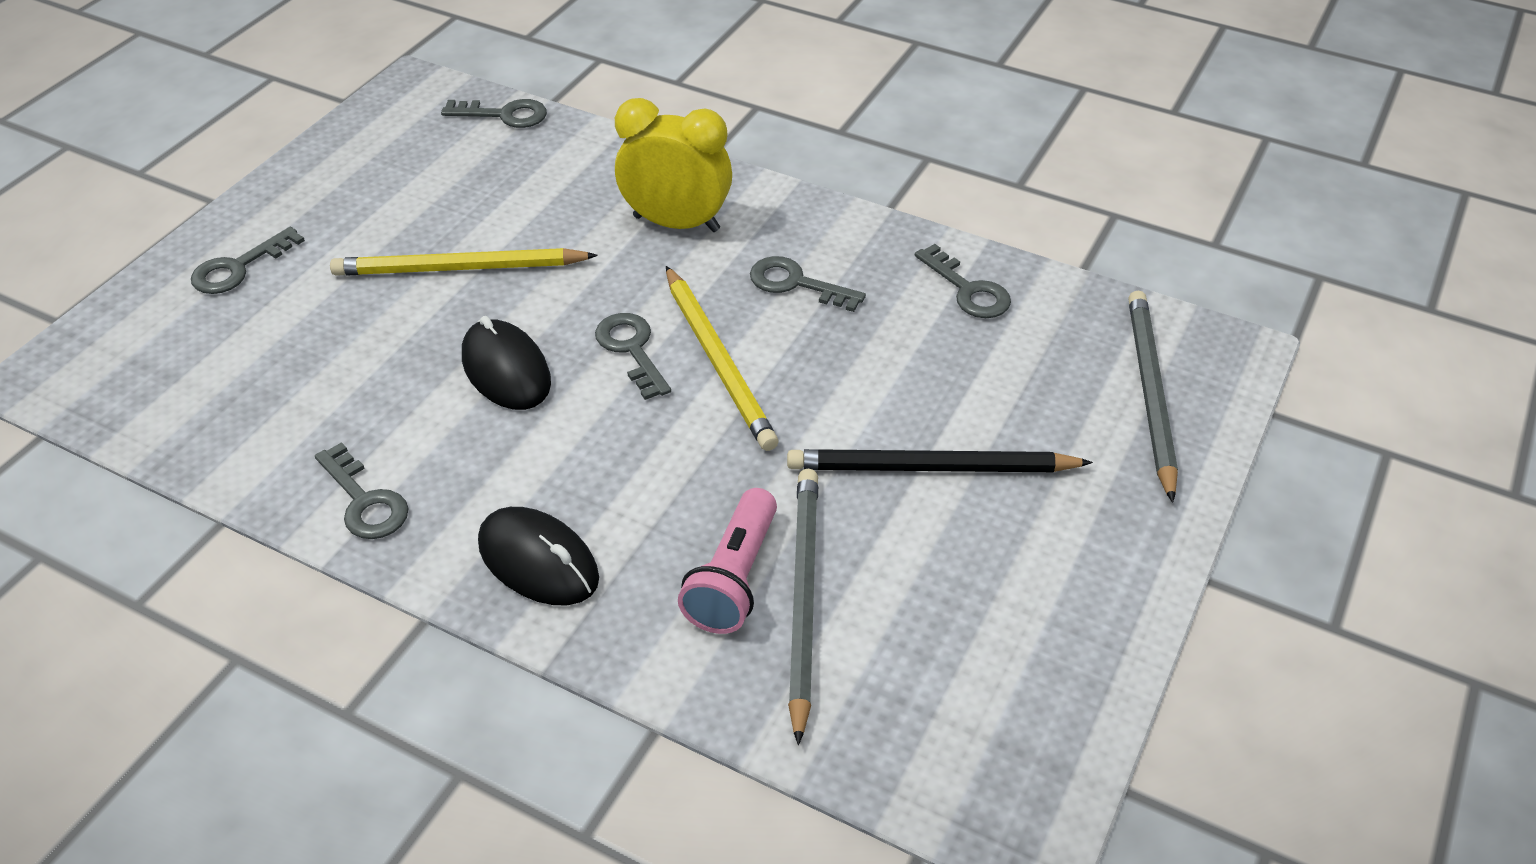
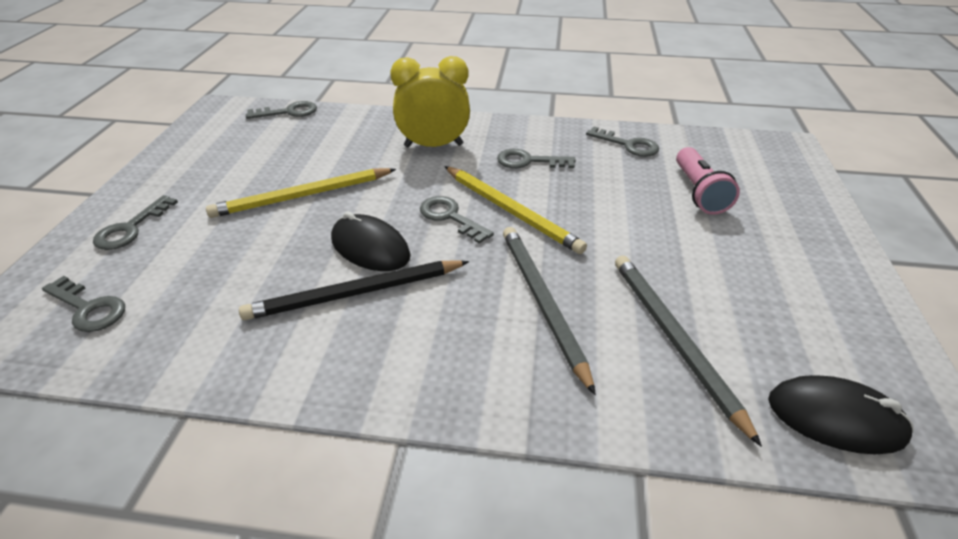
camera: 20 degrees left, 5 degrees down
(365, 501) = (307, 363): grey key -> grey key (89, 308)
(538, 561) = (470, 369): black mouse -> black mouse (835, 418)
(734, 578) = (618, 340): pink flashlight -> pink flashlight (698, 192)
(931, 468) = (686, 239): black pencil -> black pencil (355, 293)
(1150, 393) = (768, 173): grey pencil -> grey pencil (542, 302)

